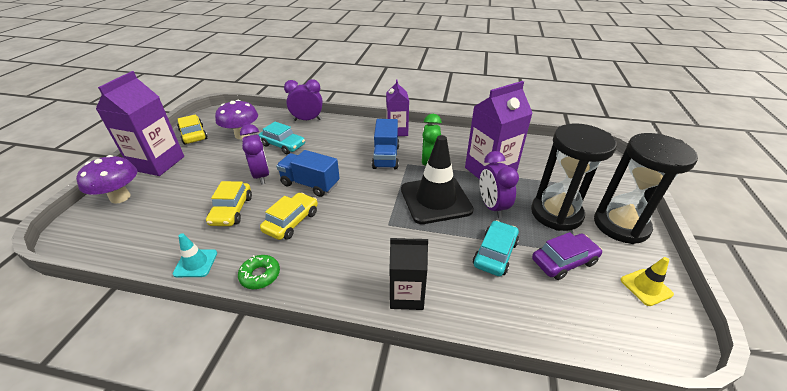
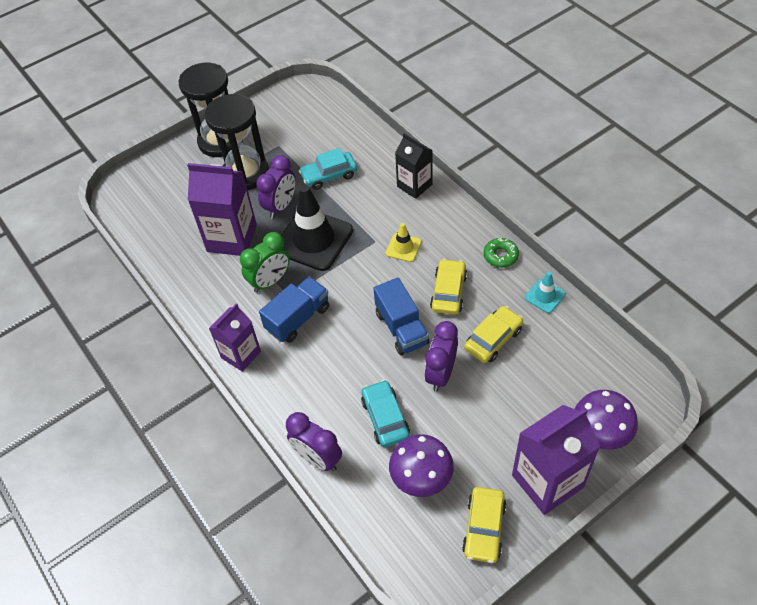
camera: 135 degrees left, 15 degrees up
(291, 221) = (448, 292): yellow car -> yellow car turned 120 degrees clockwise
(563, 261) = (295, 146): purple car -> none
(646, 287) = (274, 110): yellow traffic cone -> yellow traffic cone (403, 248)

